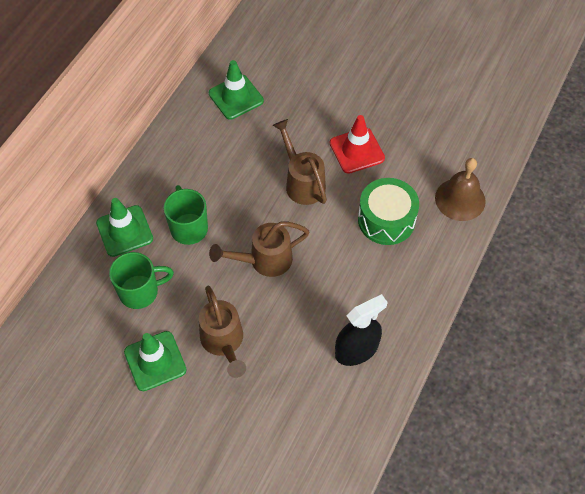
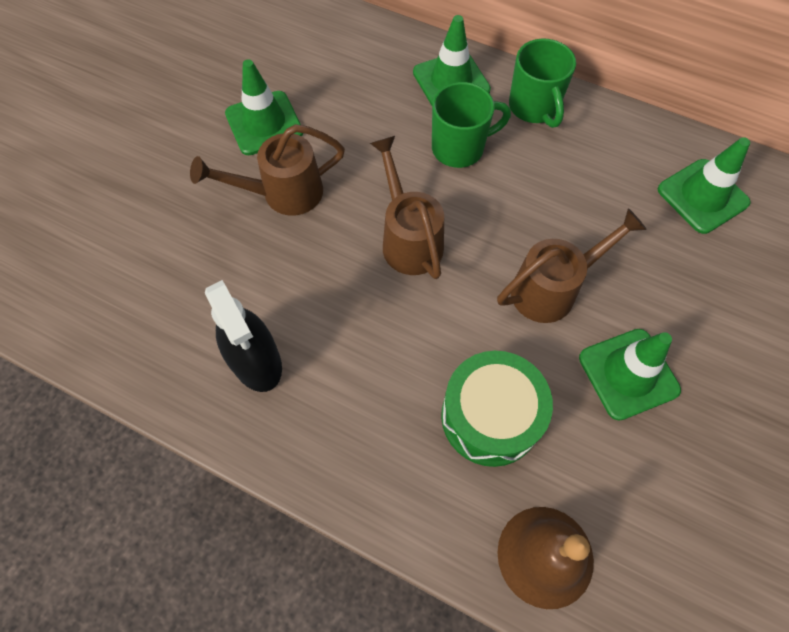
camera: 90 degrees right, 5 degrees up
(140, 292) = (361, 103): green mug -> green mug (534, 107)
(357, 151) = (628, 374): red traffic cone -> green traffic cone

